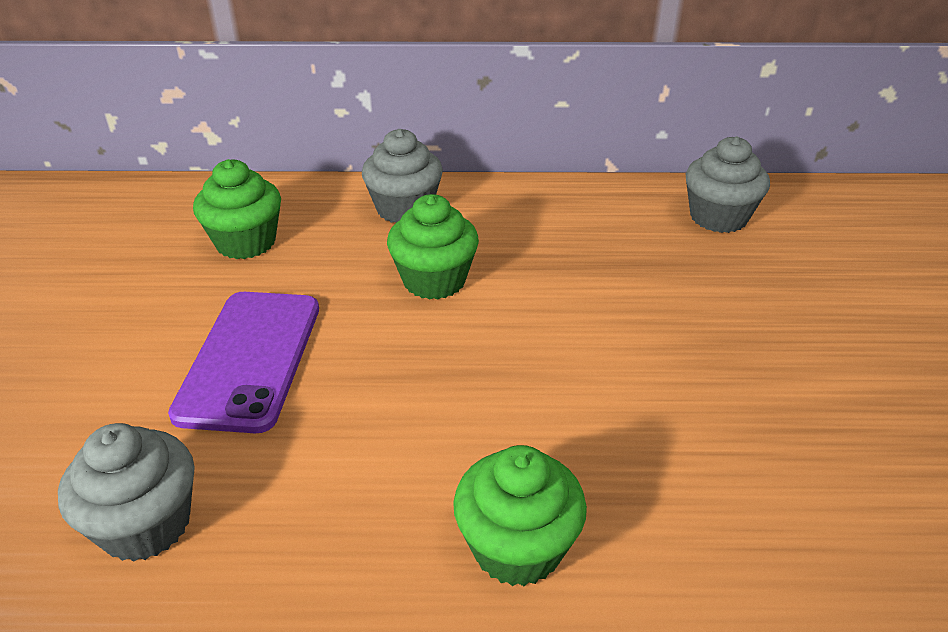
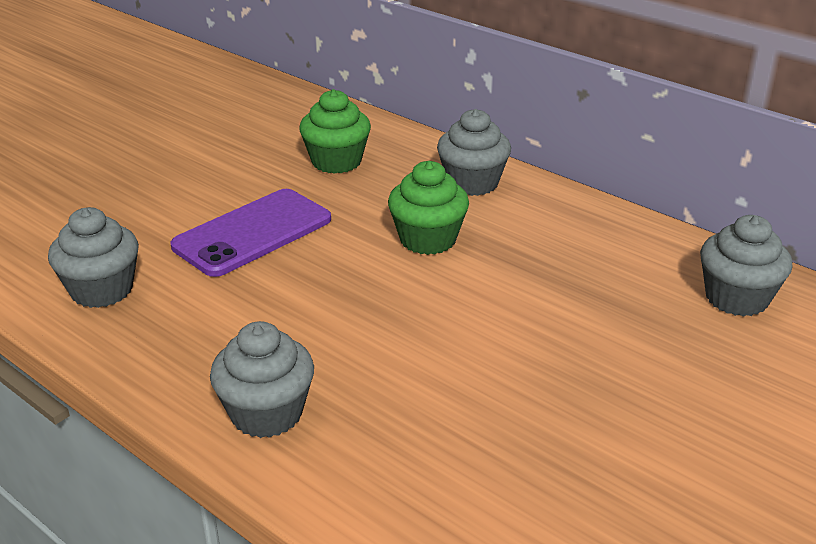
camera: 40 degrees right, 5 degrees down
(517, 547) = (266, 413): green cupcake -> grey cupcake

